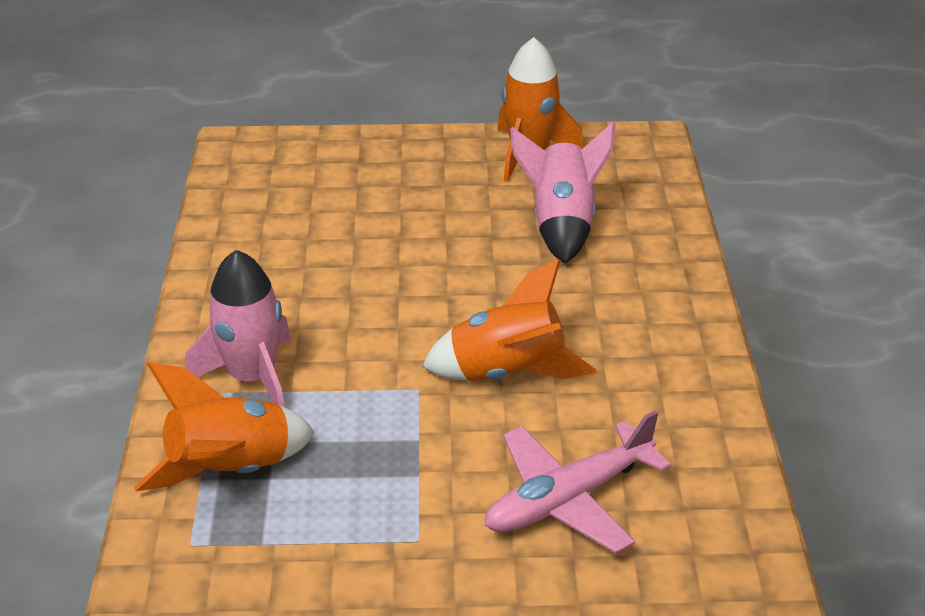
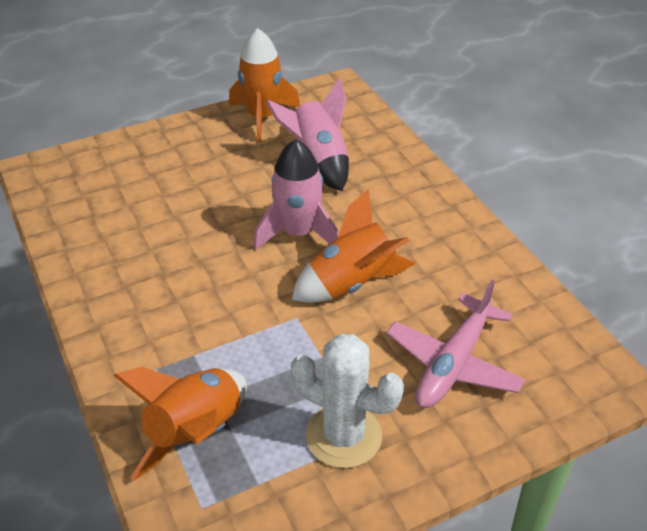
camera: 25 degrees left, 5 degrees up
(252, 377) = (165, 351): pink rocket -> pink rocket (298, 233)
(386, 530) = (343, 436): none -> white cactus

